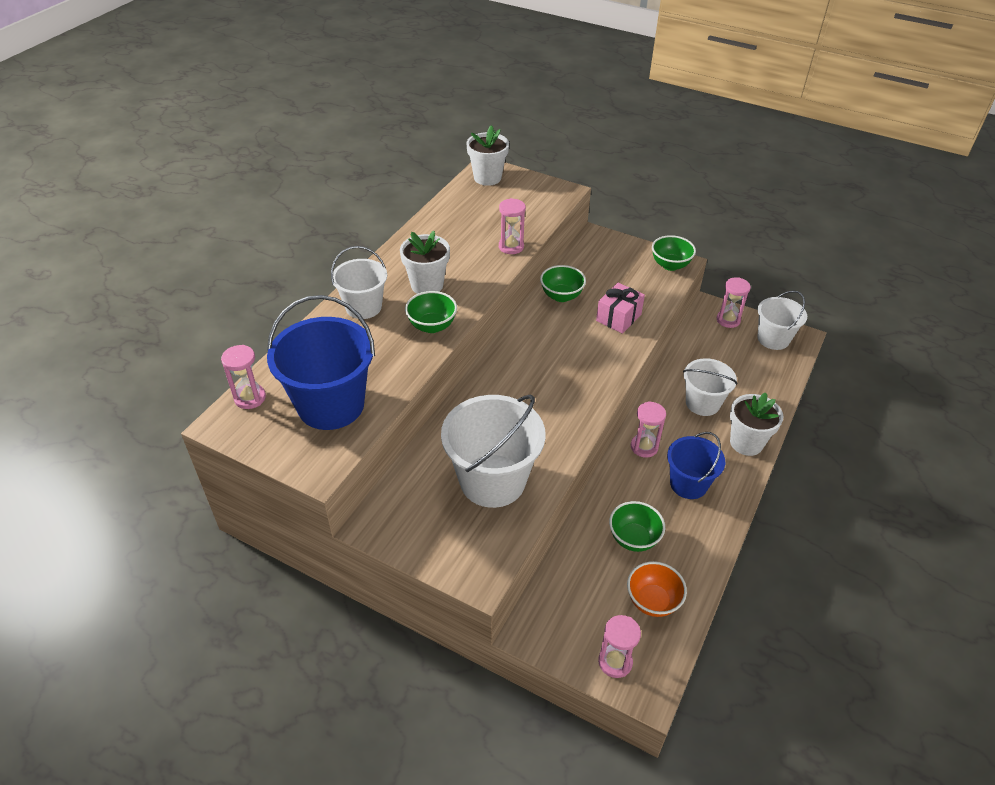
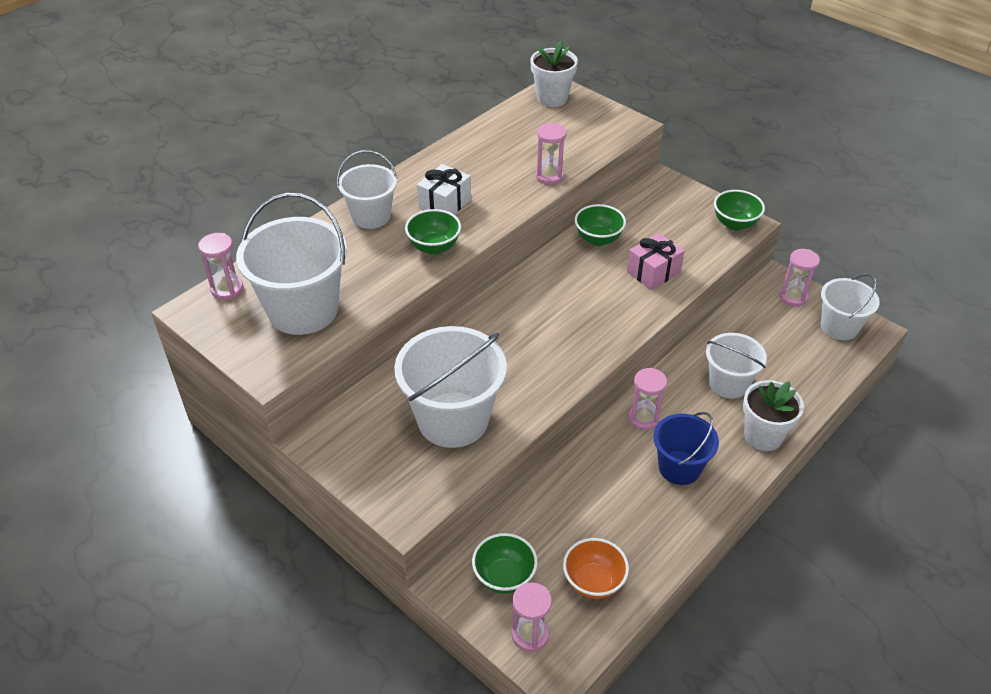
camera: 15 degrees right, 0 degrees up
(331, 405) = (303, 310): blue bucket -> white bucket
(427, 285) = (444, 204): white flower pot -> white gift
(633, 539) = (596, 513): green bowl -> green bowl (504, 577)

